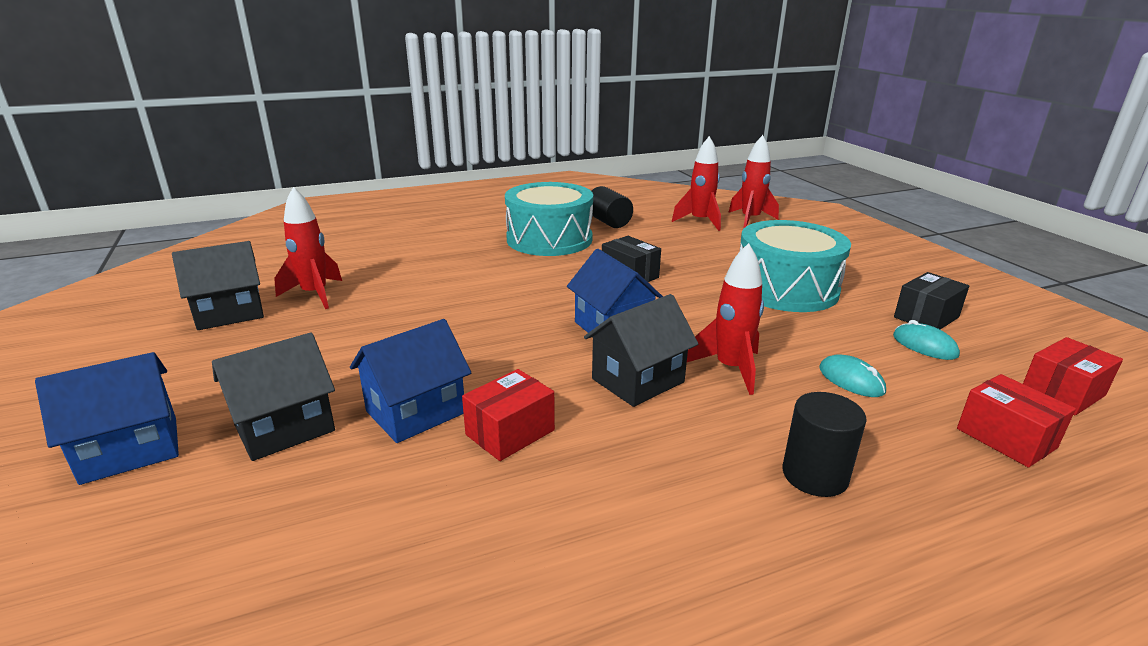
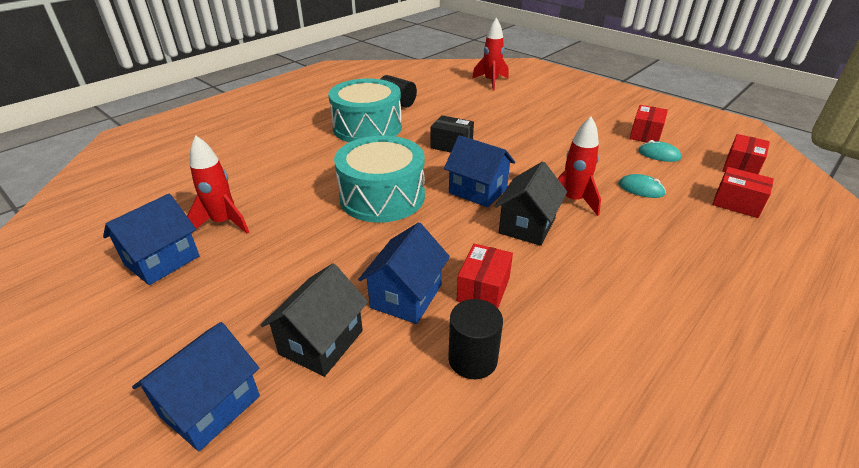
camera: 25 degrees left, 10 degrees up
(230, 313) = (162, 260): black house -> blue house
(700, 221) = (460, 90): red rocket -> none
(786, 289) = (556, 132): turquoise drum -> turquoise drum (382, 197)
(815, 475) = (671, 257): black cylinder -> black cylinder (472, 359)
(926, 317) = (645, 134): black box -> red box

